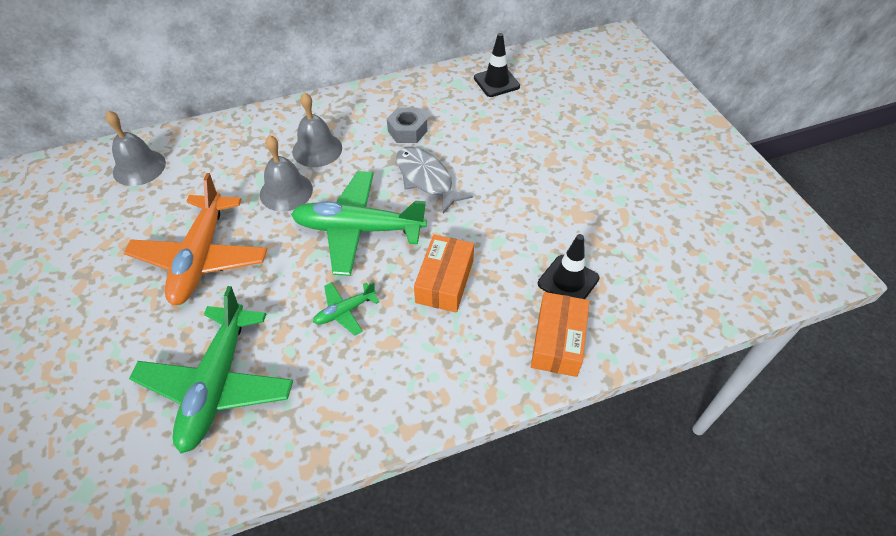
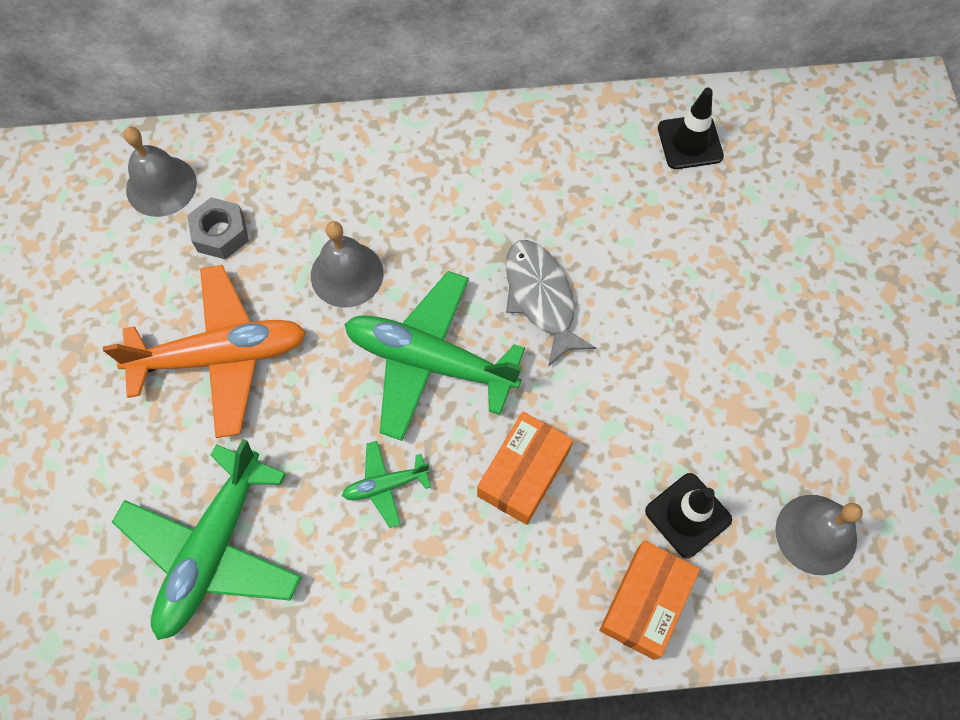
camera: 15 degrees right, 15 degrees up
(201, 258) = (220, 356): orange plane -> orange plane turned 120 degrees counterclockwise
(317, 149) = (402, 210): grey bell -> grey bell (816, 534)
(407, 131) = (535, 205): grey nut -> grey nut (221, 234)

